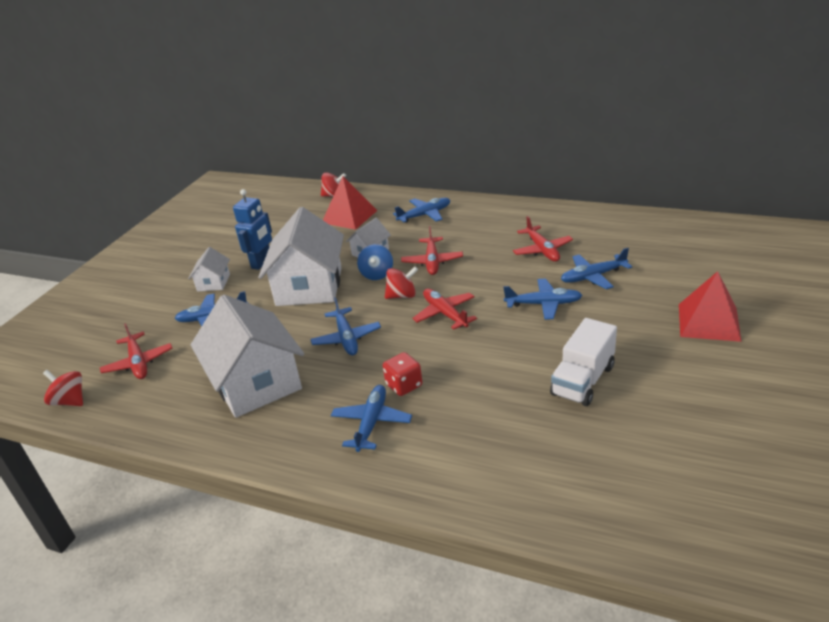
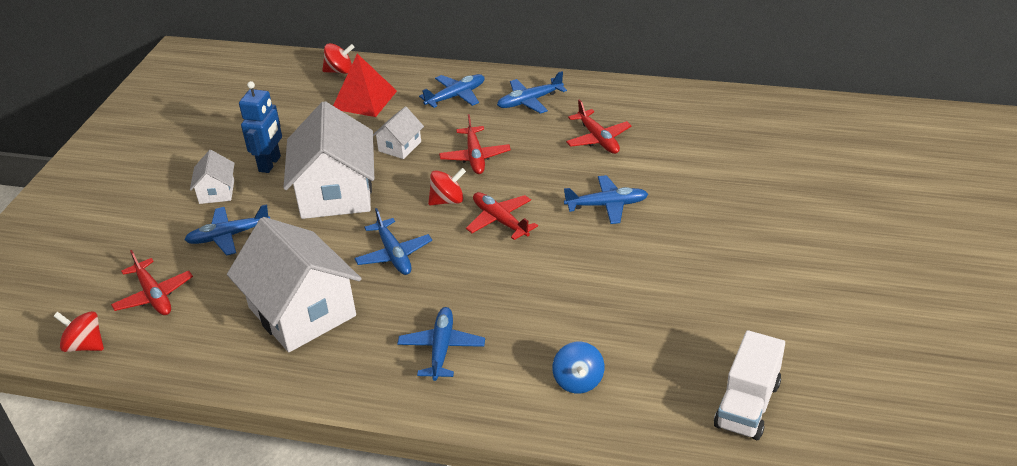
camera: 10 degrees left, 5 degrees up
(377, 274) = (413, 175): blue spinning top -> blue spinning top (578, 381)
(404, 385) = (469, 305): red dice -> none
(583, 380) = (656, 290): white truck -> white truck (747, 405)
(593, 276) = (657, 170): blue plane -> blue plane (530, 101)
(708, 322) = (779, 219): red pyramid -> none

